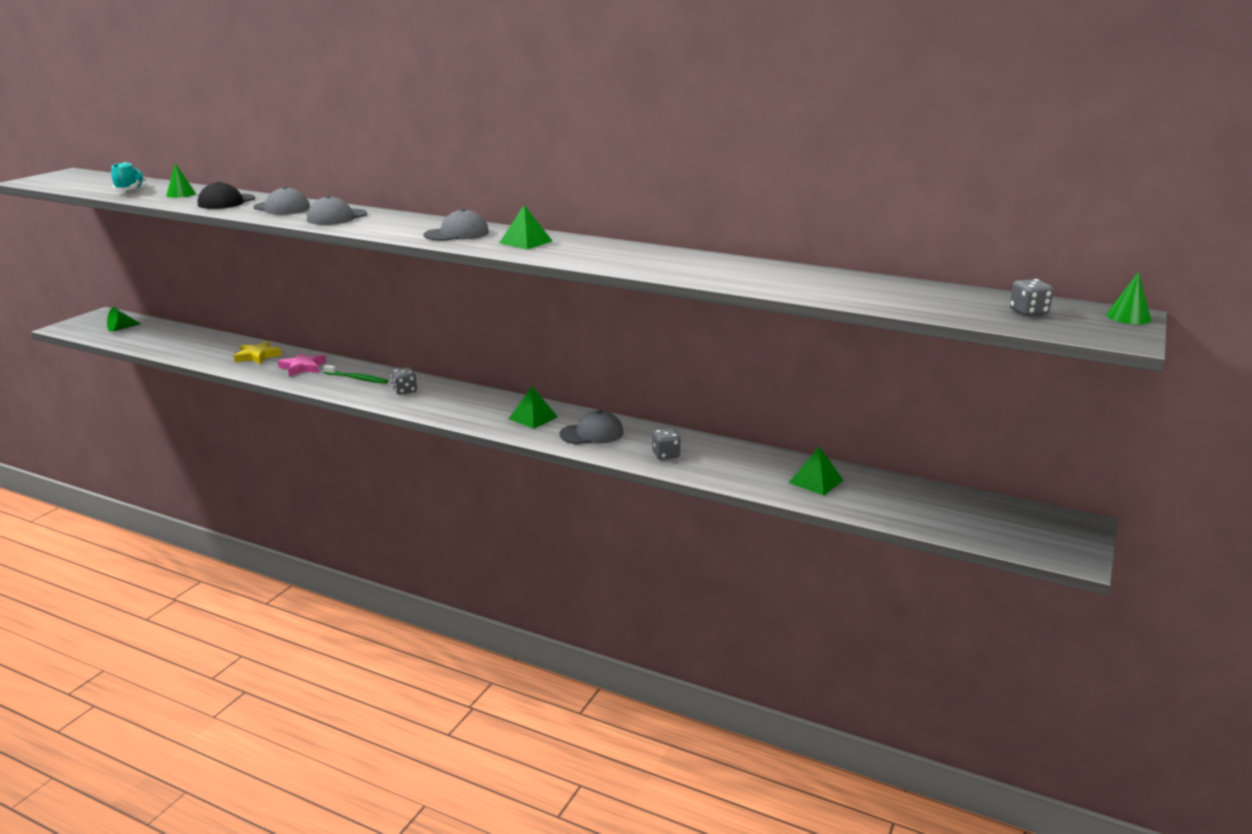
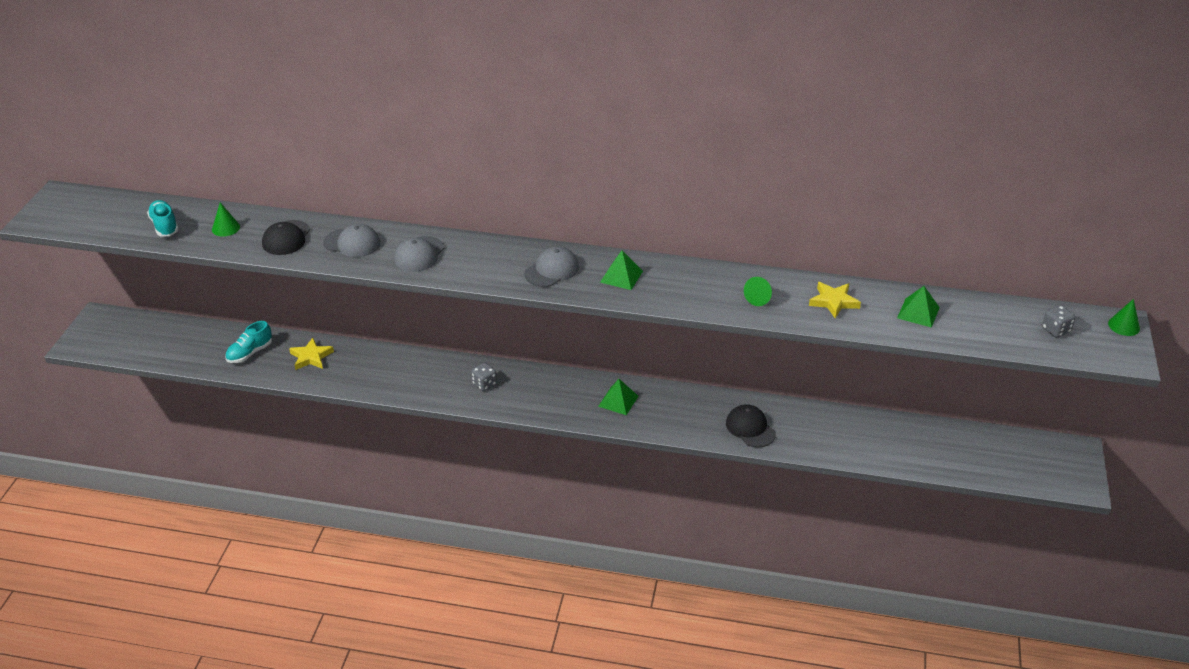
camera: 15 degrees left, 15 degrees up
(121, 328) = (137, 336): green cone -> green cone (759, 298)
(205, 348) = (250, 353): none -> turquoise shoe
(303, 367) = (367, 366): pink star -> none
(357, 378) = (429, 374): green toothbrush -> none
(592, 433) = (678, 412): grey cap -> none
(665, 455) = (750, 428): grey dice -> black cap
(752, 273) = (833, 302): none -> yellow star
(816, 481) = (878, 438): green pyramid -> green pyramid (918, 312)

